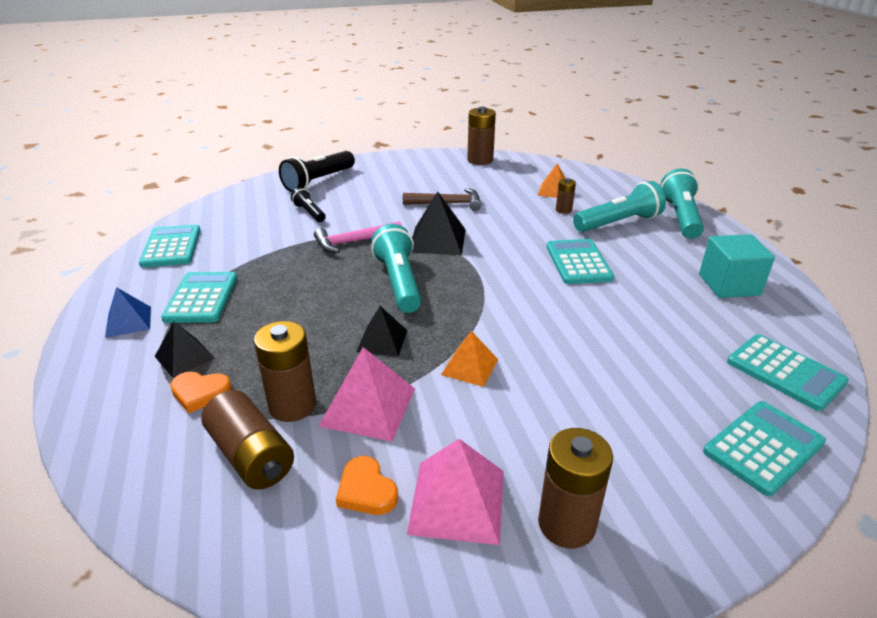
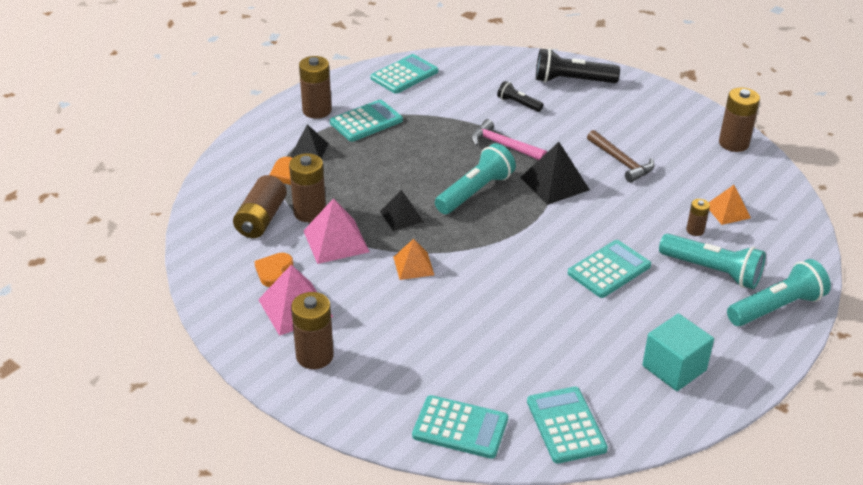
camera: 55 degrees right, 5 degrees up
(128, 321) = (317, 110): blue pyramid -> brown battery
(309, 213) = (518, 104): black flashlight -> black flashlight turned 75 degrees counterclockwise
(785, 372) = (566, 425): turquoise calculator -> turquoise calculator turned 150 degrees clockwise

